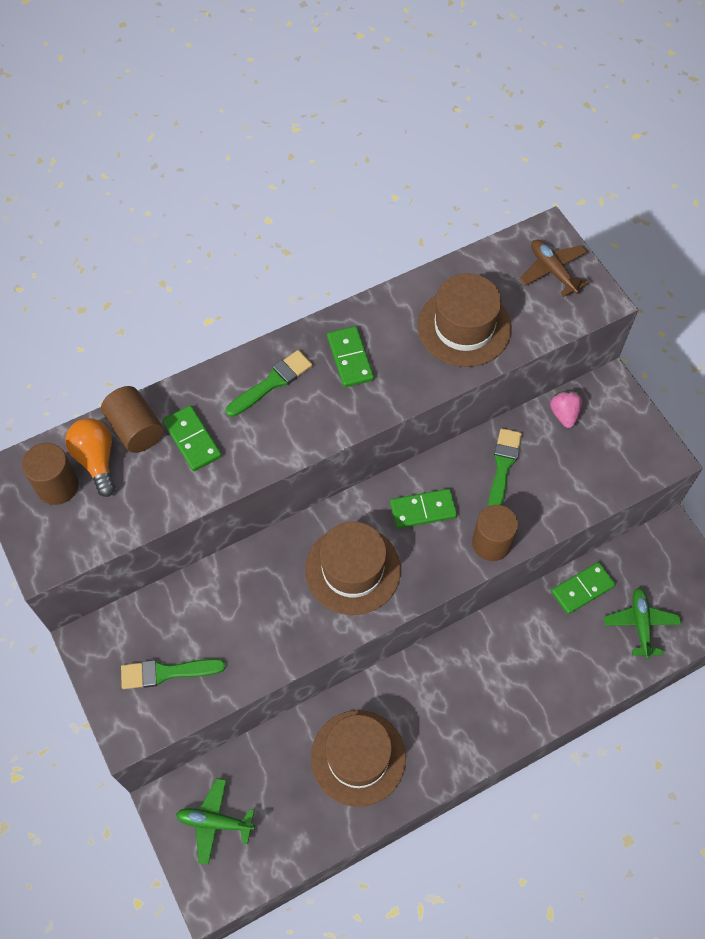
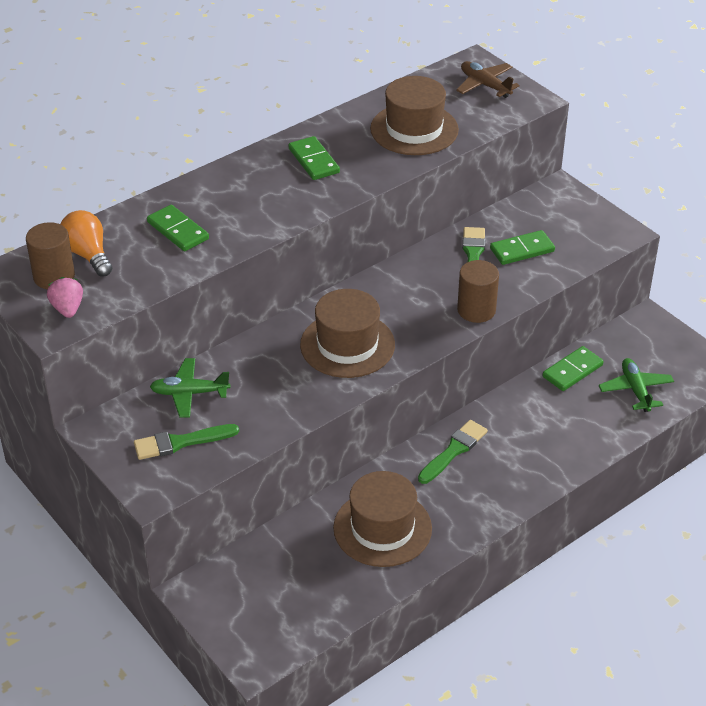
camera: 10 degrees left, 20 degrees down
(135, 429) = (121, 229): brown cylinder -> none
(215, 822) = (246, 599): green plane -> green plane (189, 393)
(272, 382) = (244, 184): green brush -> green brush (454, 450)
(423, 510) = (404, 294): green domino -> green domino (522, 250)
(564, 414) = (521, 213): pink strawberry -> pink strawberry (68, 309)

